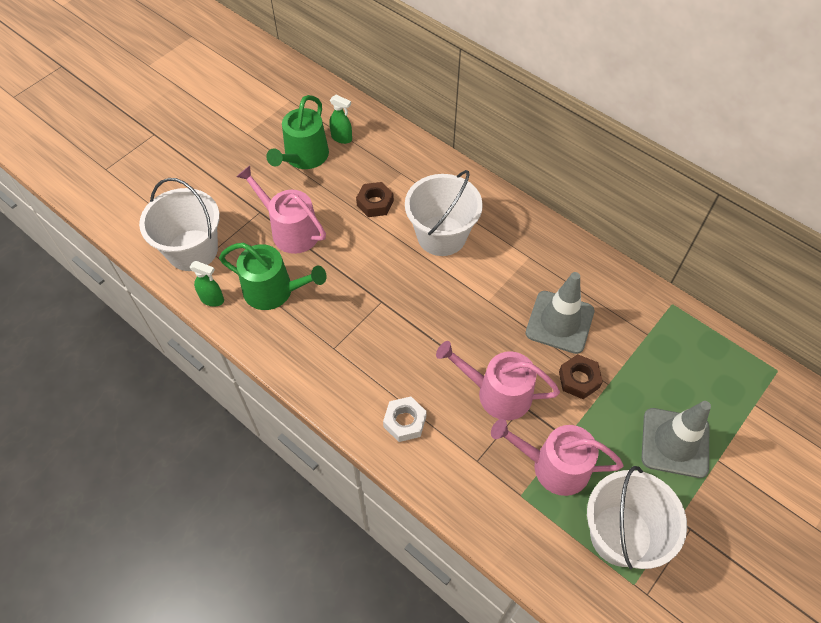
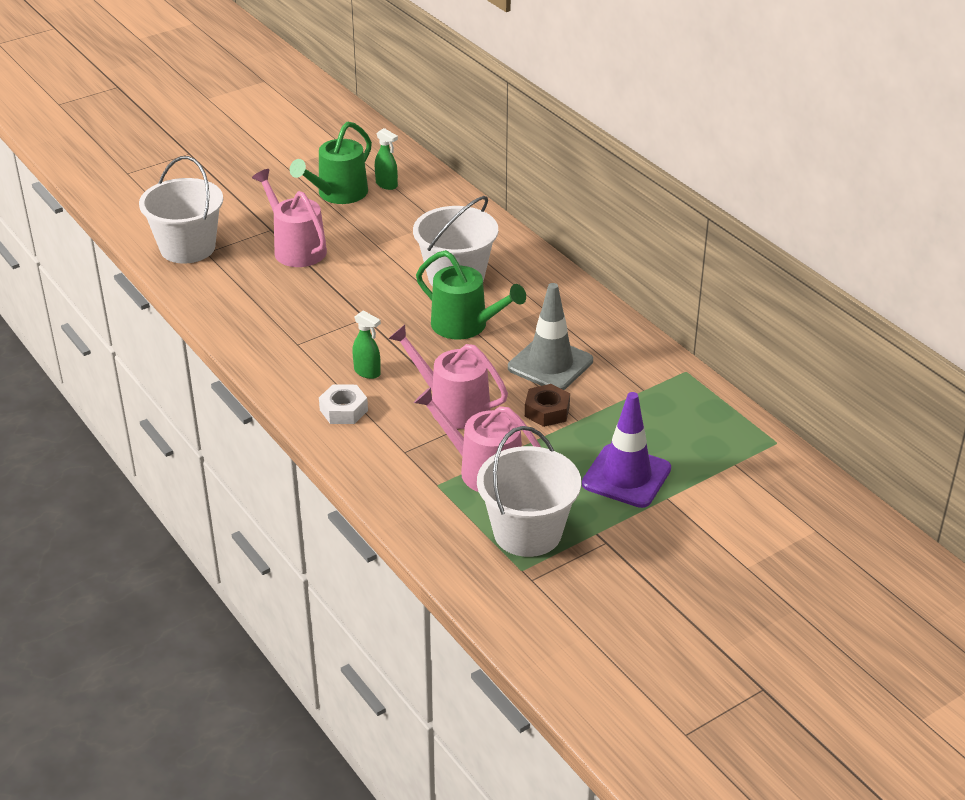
camera: 15 degrees right, 20 degrees down
(212, 299) = (190, 288): green spray bottle -> green spray bottle (367, 372)
(274, 291) = (256, 291): green watering can -> green watering can (465, 325)
(375, 203) = (397, 241): brown nut -> none
(675, 443) = (626, 476): grey traffic cone -> purple traffic cone

